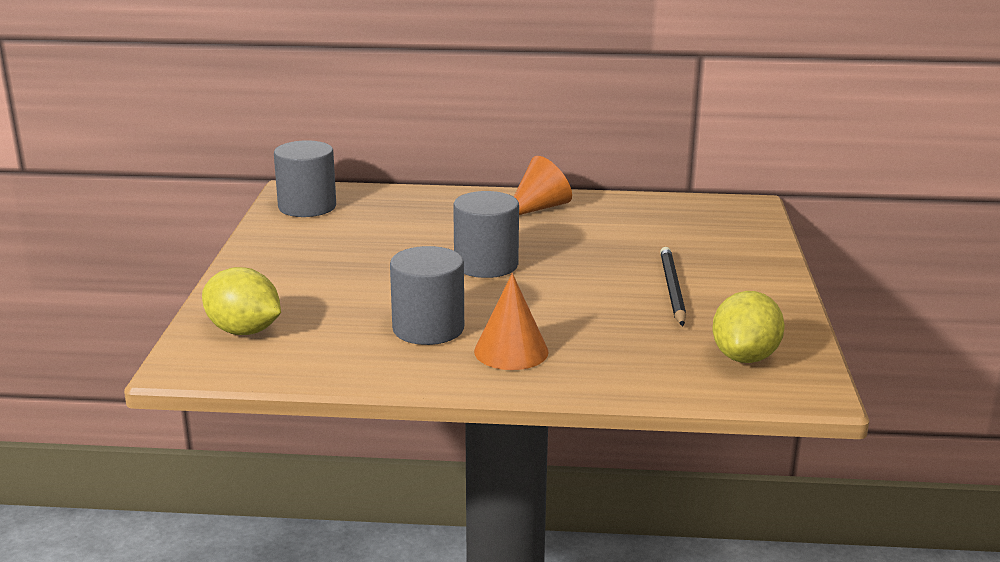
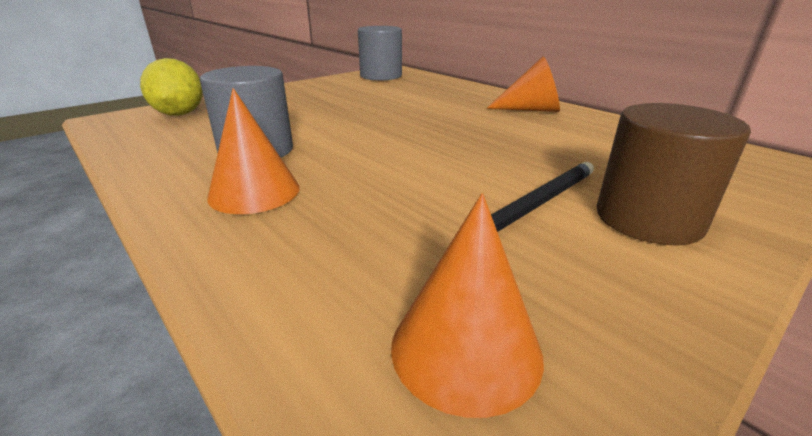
camera: 45 degrees right, 5 degrees up
(486, 265) = (403, 128): grey cylinder -> none
(730, 272) = (648, 219): none -> brown cylinder
(745, 357) = (466, 349): yellow lemon -> orange cone

